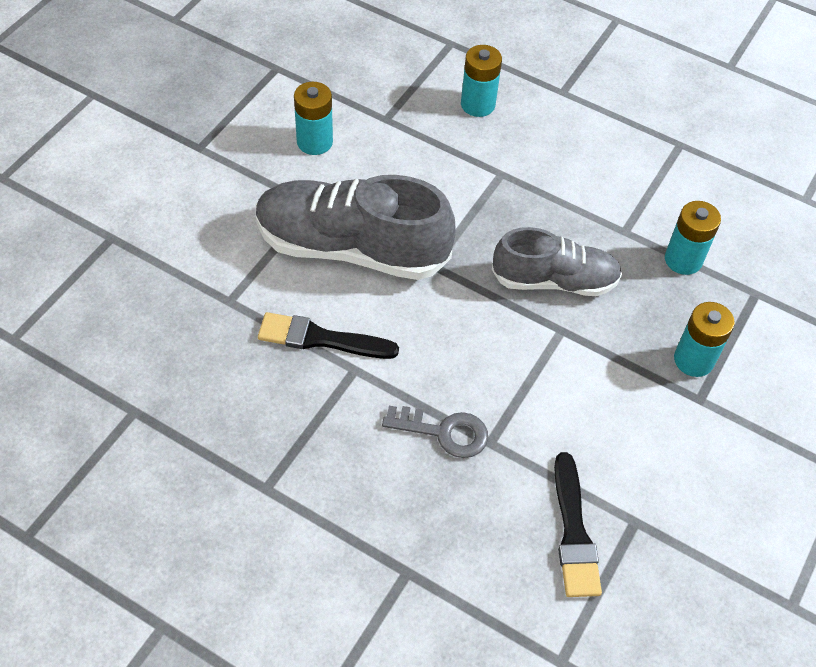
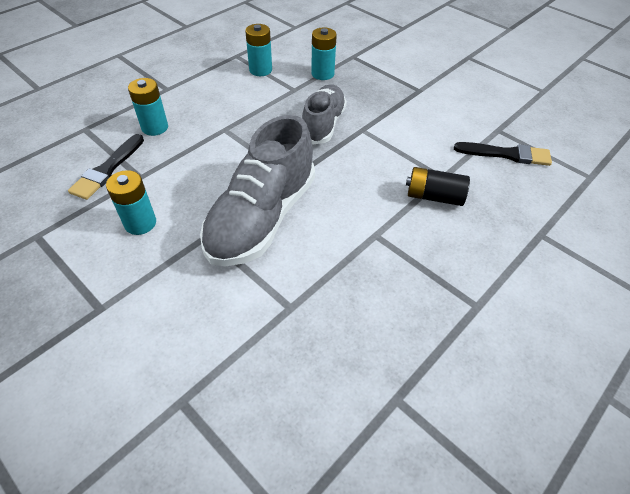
camera: 75 degrees left, 5 degrees down
(321, 339) = (344, 250): black brush -> black brush (107, 169)
(444, 432) = (434, 196): grey key -> black battery
(693, 360) = (393, 86): turquoise battery -> turquoise battery (260, 70)

